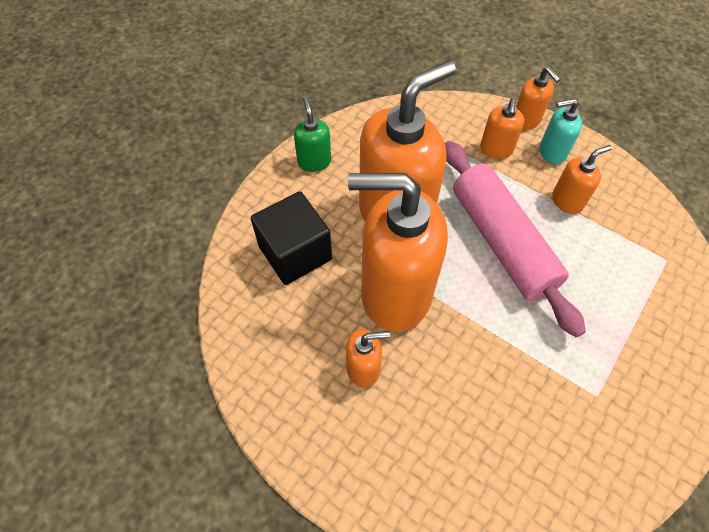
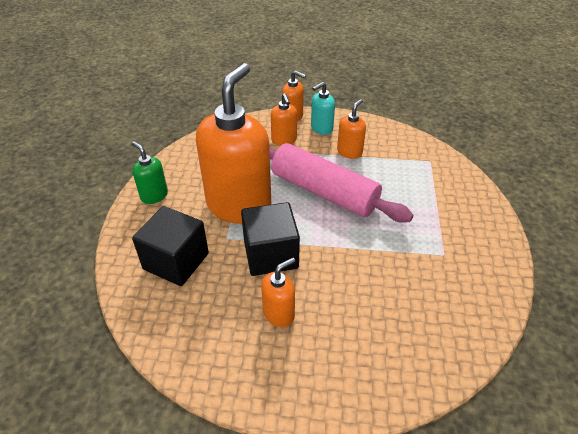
camera: 30 degrees left, 15 degrees down
(395, 293) = (271, 254): orange soap dispenser -> black cube

